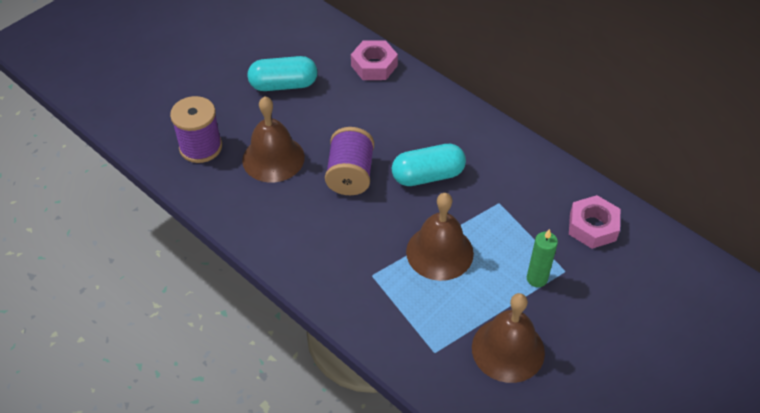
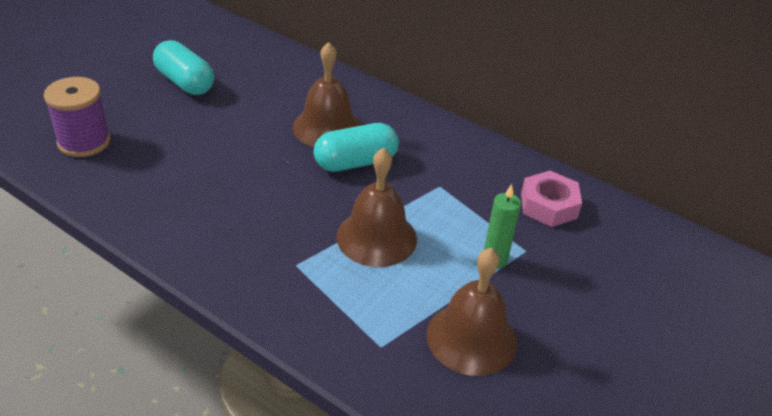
camera: 10 degrees left, 10 degrees down
(273, 158) = (172, 150): brown bell -> brown bell (327, 128)
(283, 85) = (185, 82): turquoise capsule -> turquoise capsule turned 60 degrees clockwise
(350, 175) = (265, 164): purple spool -> none
(374, 66) = (287, 64): pink nut -> none

